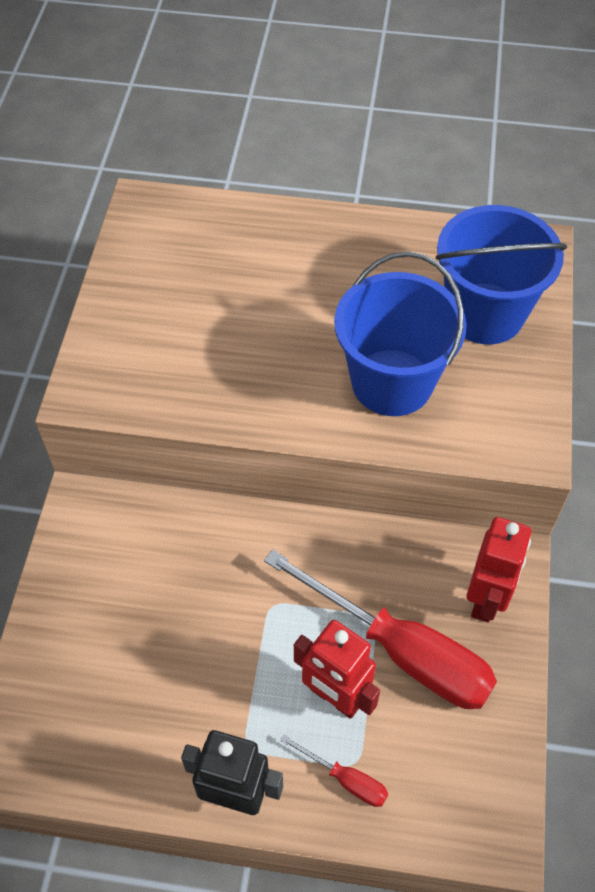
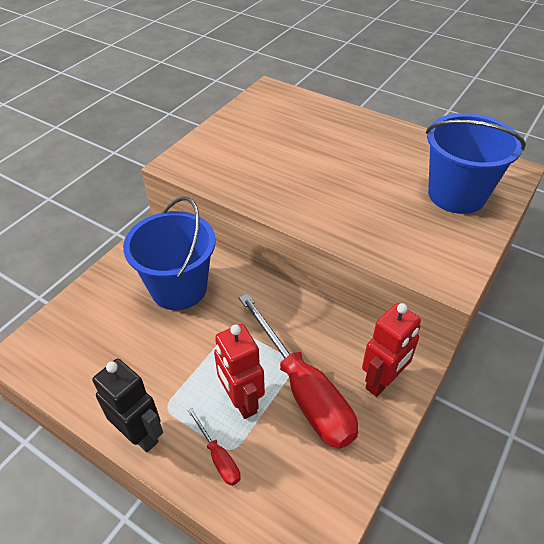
camera: 25 degrees right, 10 degrees down
(392, 382) = (370, 213): blue bucket -> blue bucket (179, 288)

